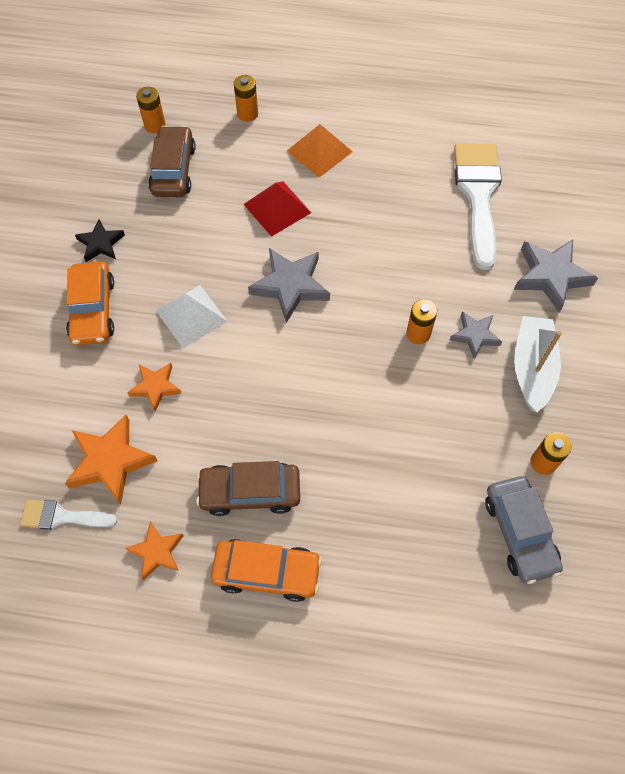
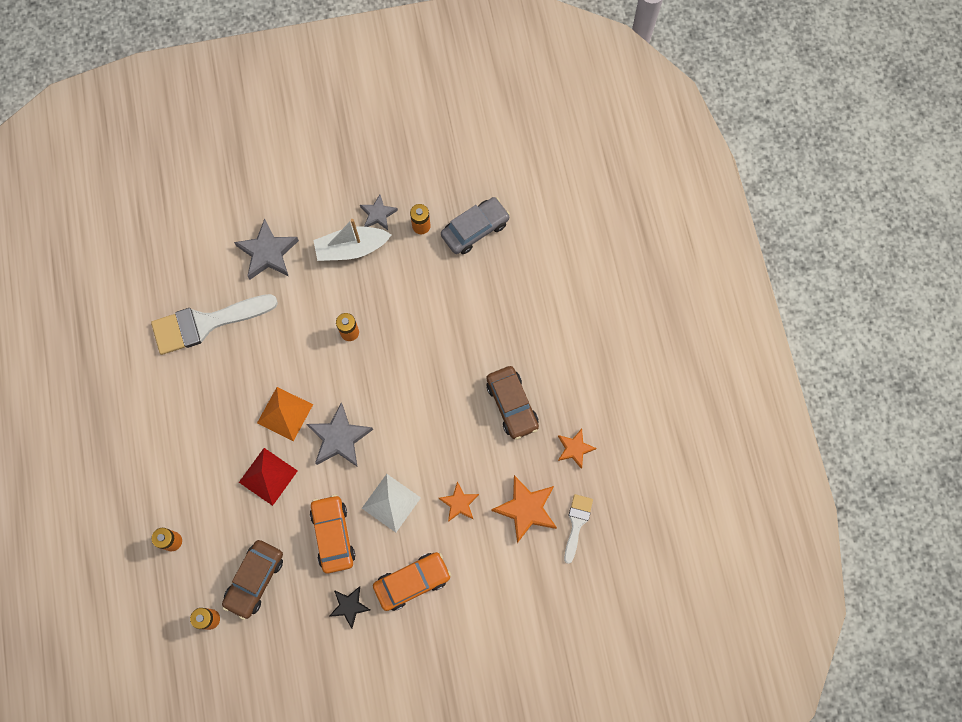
camera: 110 degrees left, 10 degrees up
(62, 516) = (576, 523): white brush -> white brush turned 150 degrees counterclockwise
(173, 170) = (255, 580): brown car -> brown car turned 45 degrees counterclockwise
(267, 572) = (560, 374): orange car -> orange car (333, 535)
(319, 151) = (196, 463): orange pyramid -> orange pyramid (285, 413)
(475, 336) = (338, 293): grey star -> grey star (378, 214)

